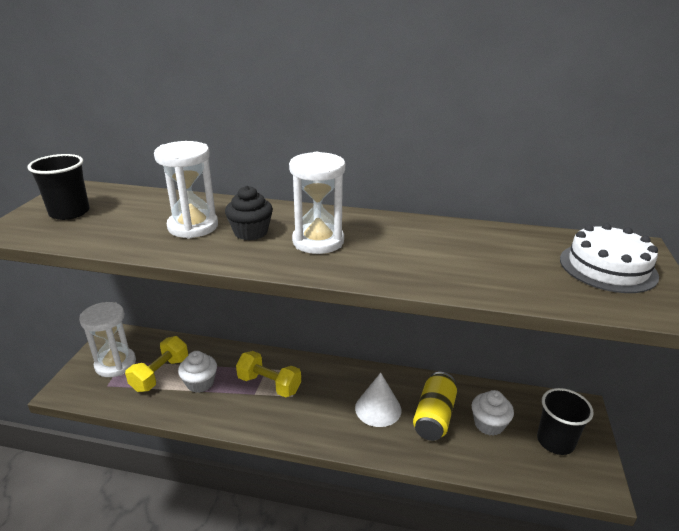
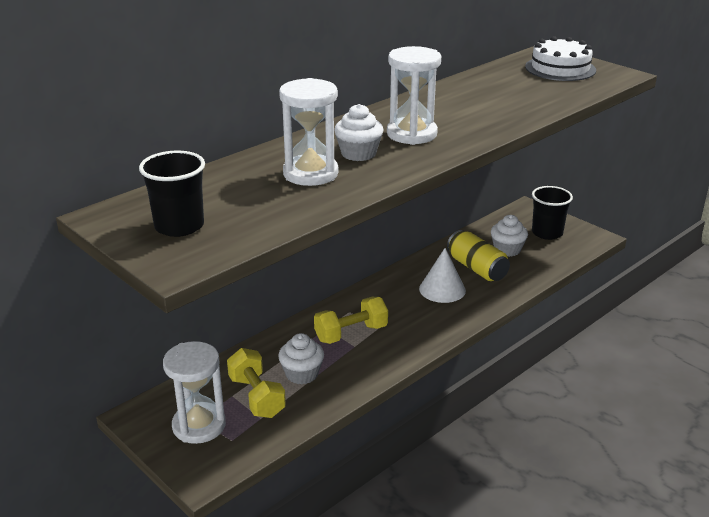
camera: 55 degrees left, 0 degrees up
(250, 232) = (358, 154): black cupcake -> white cupcake

